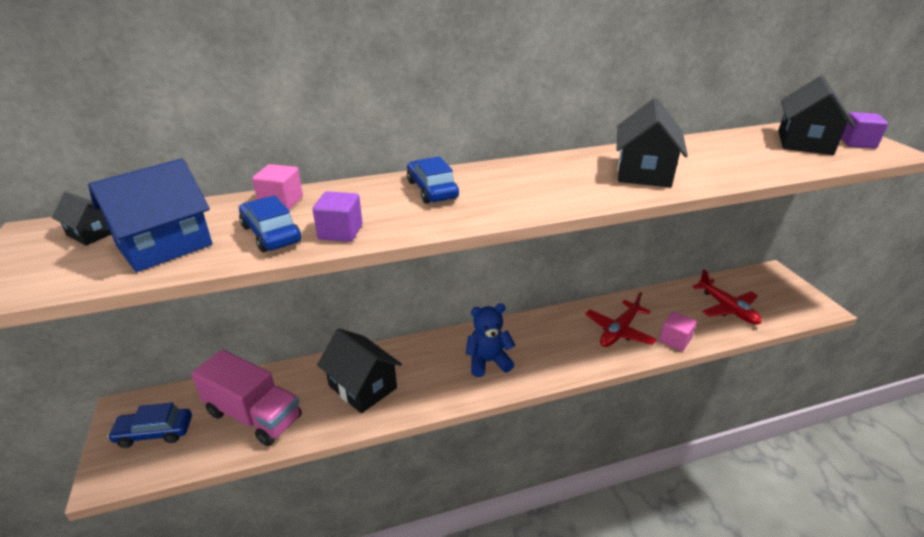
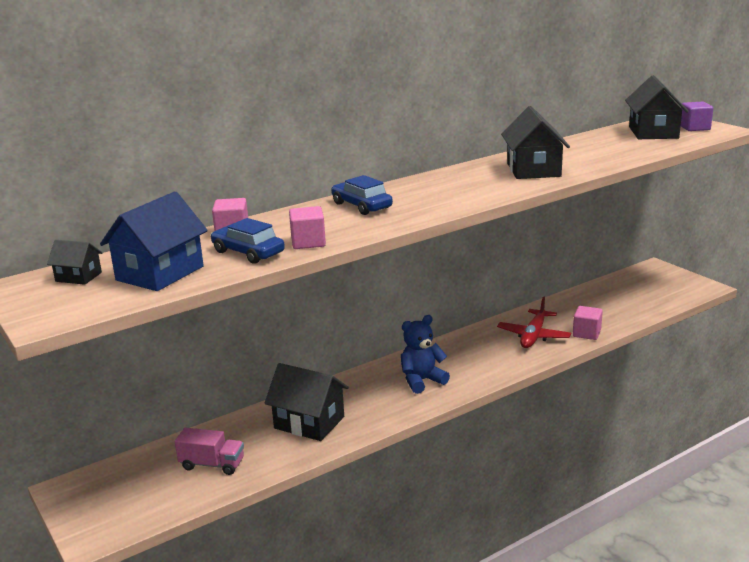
camera: 15 degrees left, 10 degrees down
(154, 432) = (116, 498): blue car -> none
(254, 415) = (212, 464): pink truck -> pink truck, size x0.60
(340, 232) = (308, 242): purple cube -> pink cube
(727, 308) = (624, 301): red plane -> none

